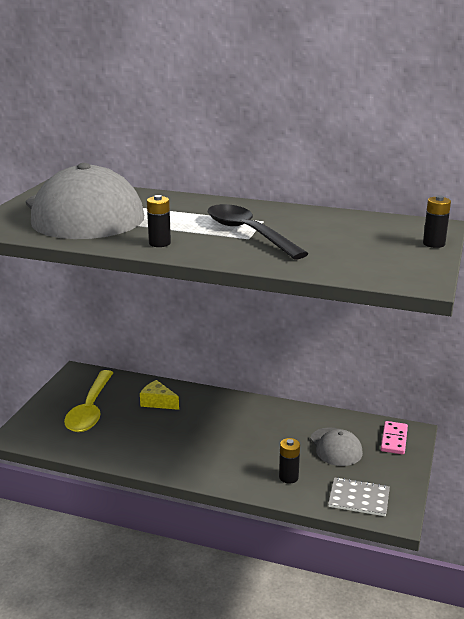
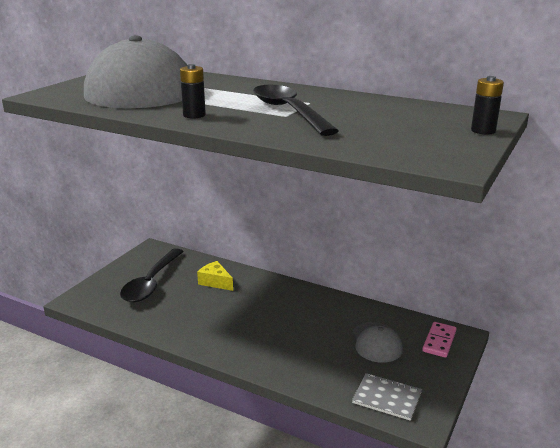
camera: 10 degrees right, 0 degrees up
(90, 409) = (151, 282): yellow spoon -> black spoon
(288, 477) = (319, 368): black battery -> none

